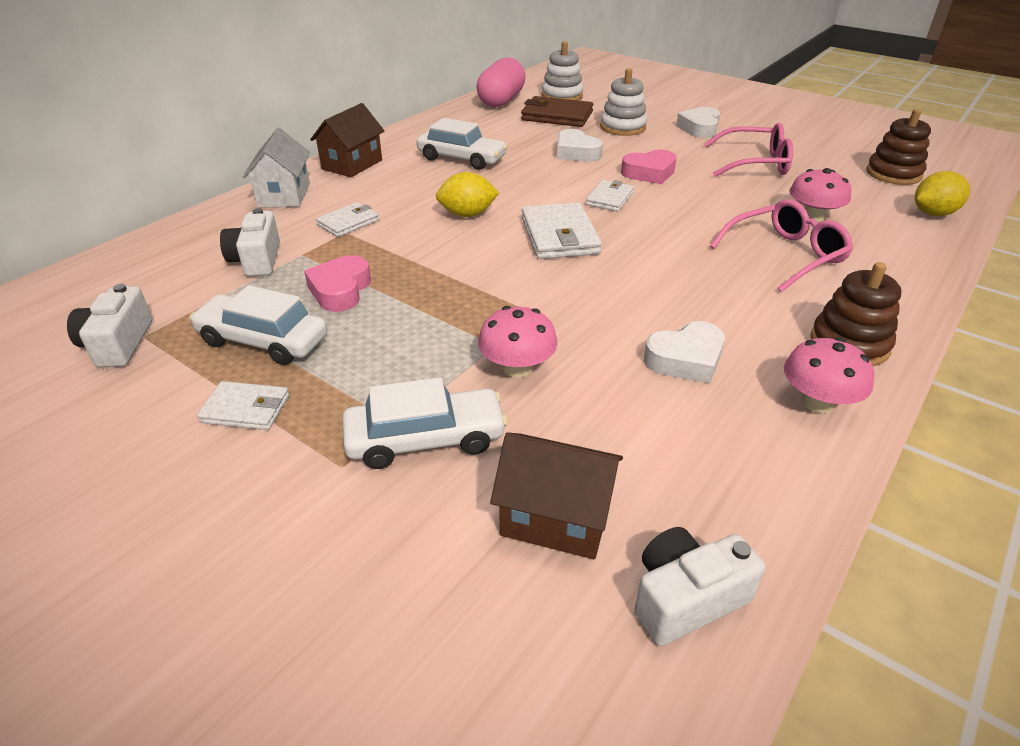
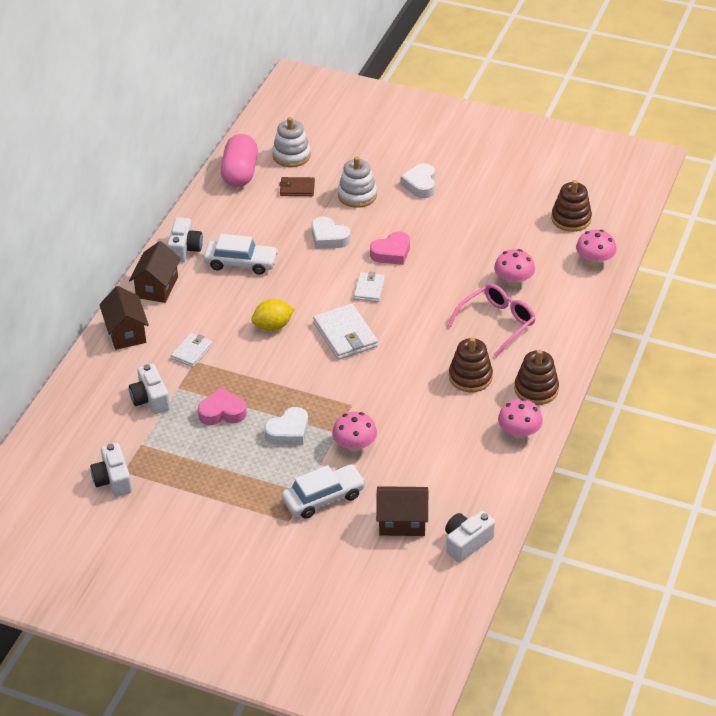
camera: 15 degrees left, 5 degrees up
(246, 409) = (219, 502): white wallet -> none
(263, 340) = (198, 459): white car -> none
(284, 195) = (126, 333): white house -> brown house
(340, 290) = (222, 412): pink heart -> pink heart turned 90 degrees clockwise
(406, 141) = (185, 249): none -> white camera
(557, 116) = (297, 188): brown wallet -> brown wallet, size x0.60
(685, 359) = (446, 419): white heart -> white heart (288, 431)
(736, 310) = (470, 377): none -> brown stacking toy
(755, 163) = (469, 225): pink glasses -> none
(933, 213) = (594, 261): yellow lemon -> pink mushroom

